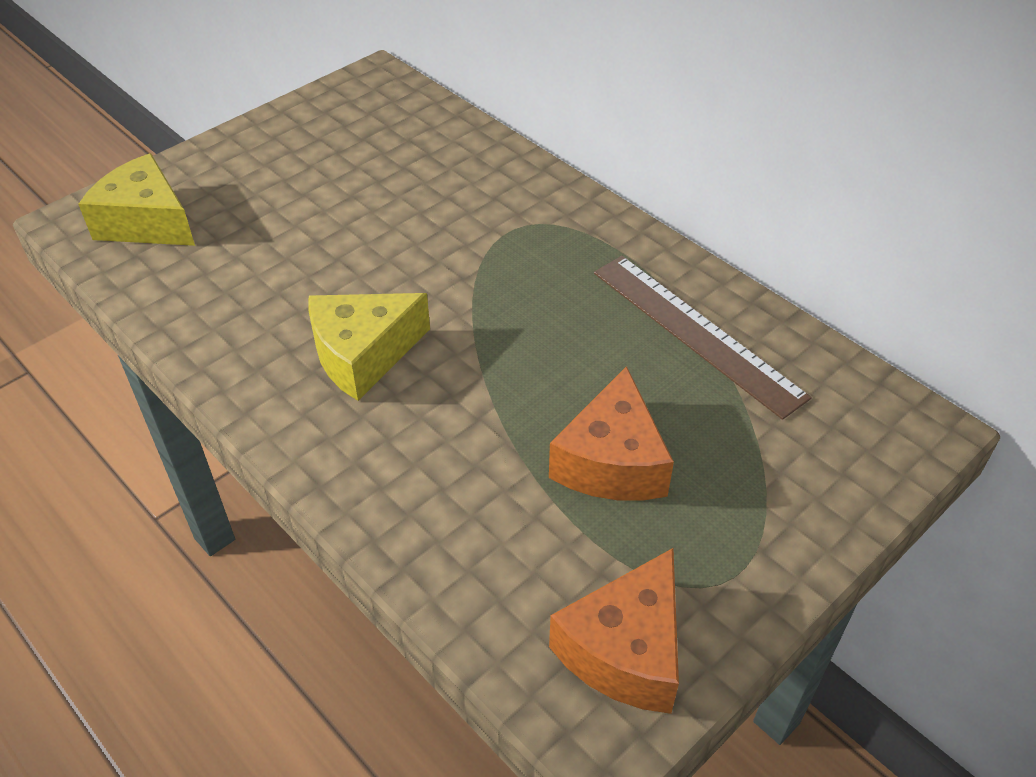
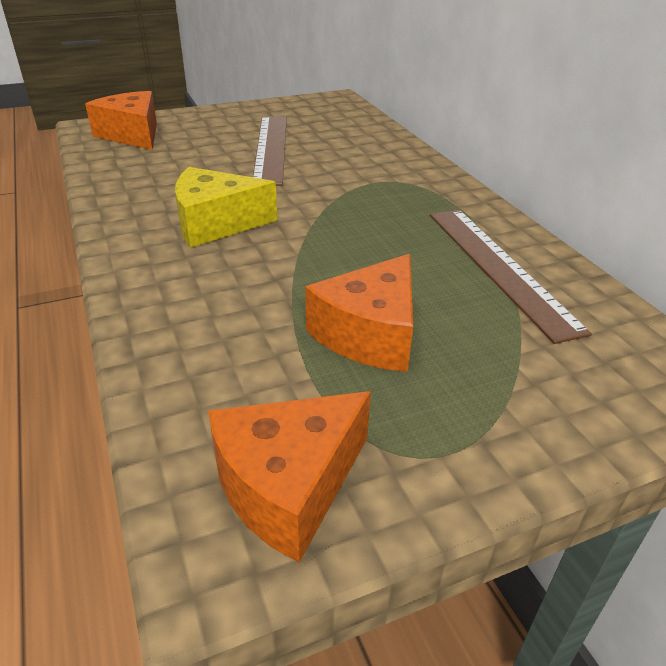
camera: 20 degrees right, 10 degrees down
(146, 222) = (132, 135): yellow cheese -> orange cheese
(348, 202) = (271, 148): none -> brown ruler

